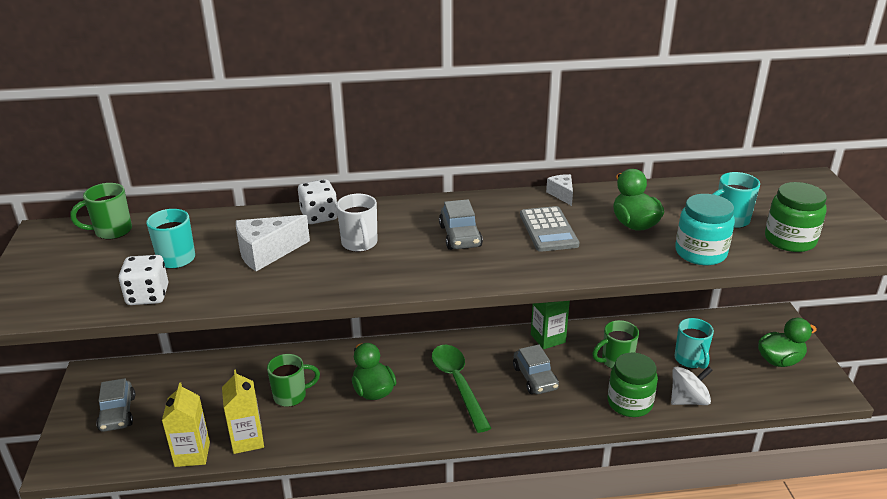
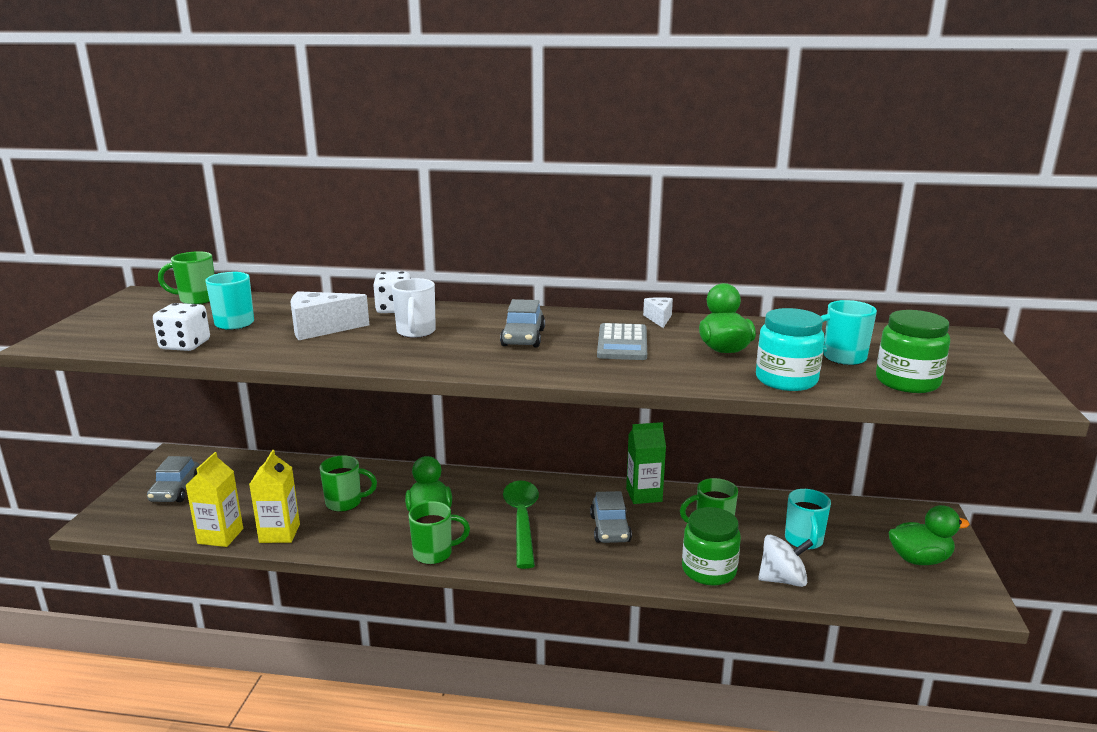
camera: 15 degrees right, 10 degrees down
(399, 432) = (434, 553): none -> green mug

